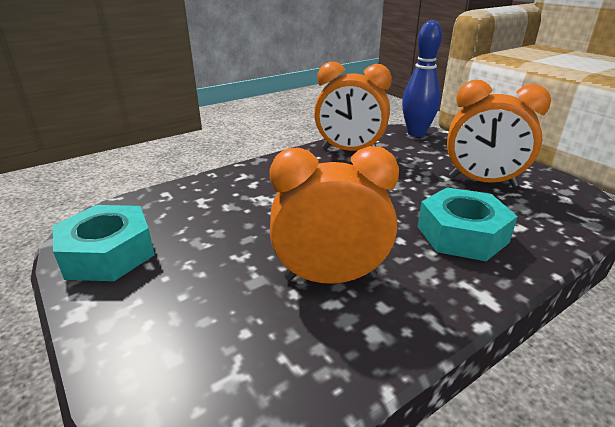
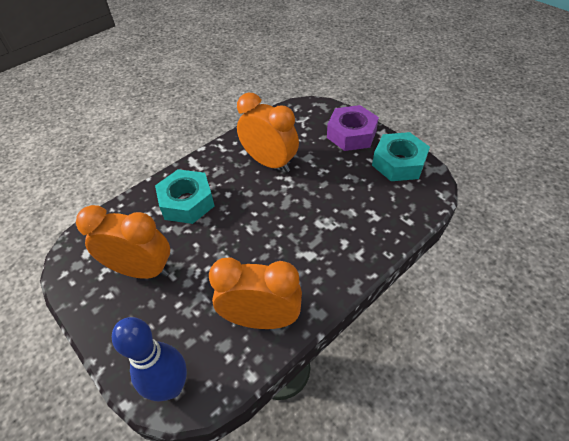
camera: 175 degrees right, 20 degrees up
(143, 317) = (351, 134): none -> purple nut
(330, 277) = (269, 162): orange clock -> orange clock turned 135 degrees counterclockwise

